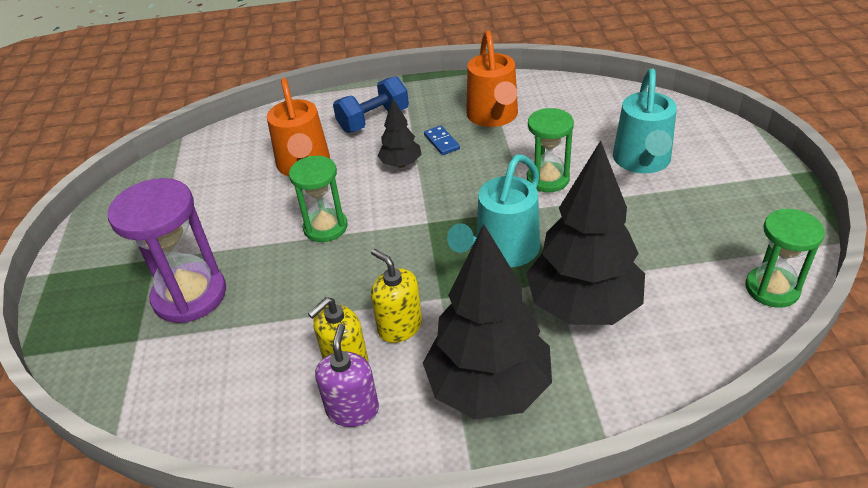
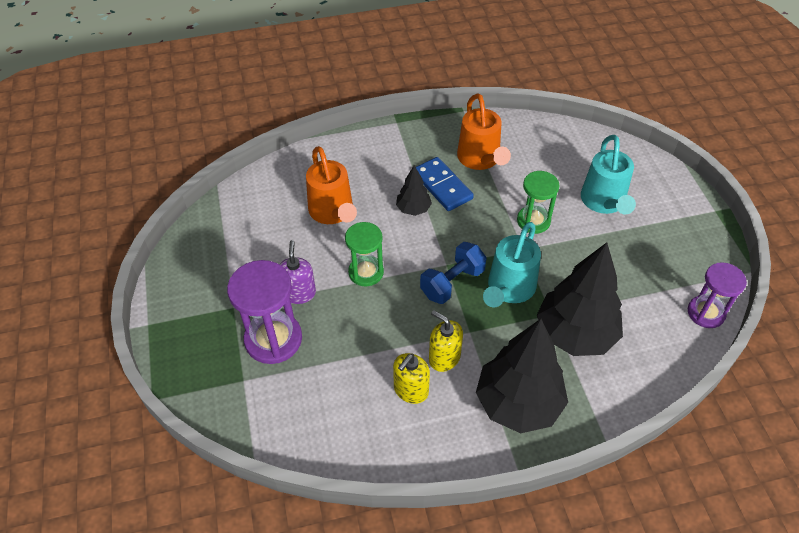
camera: 10 degrees left, 10 degrees up
(352, 409) = (424, 426): purple soap dispenser -> purple soap dispenser (299, 293)
(373, 120) = (380, 164): blue dumbbell -> blue dumbbell (452, 282)
(442, 142) = (442, 186): blue domino -> blue domino, size x1.87
(772, 289) = (706, 313): green hourglass -> purple hourglass

